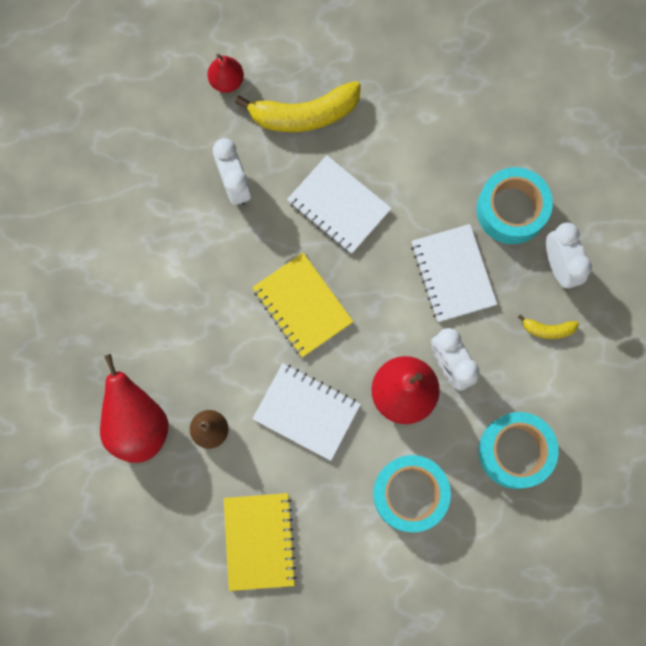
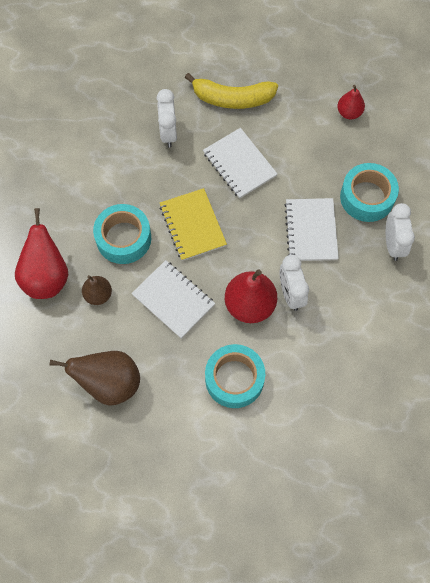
camera: 15 degrees right, 10 degrees down
(227, 81) = (183, 65): red pear -> red pear (349, 112)
(259, 541) = (109, 383): yellow notebook -> brown pear
(515, 451) = (324, 369): turquoise tape -> turquoise tape (123, 238)
(548, 329) = (373, 287): yellow banana -> none

